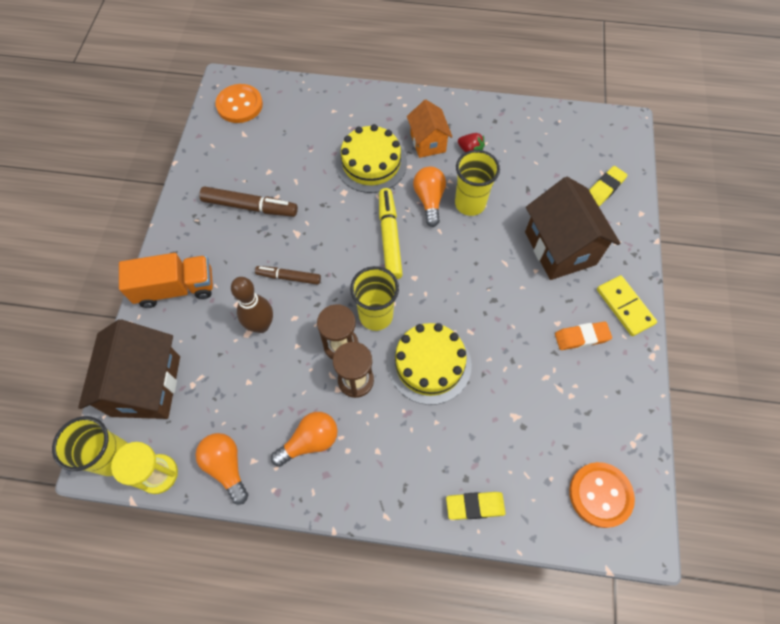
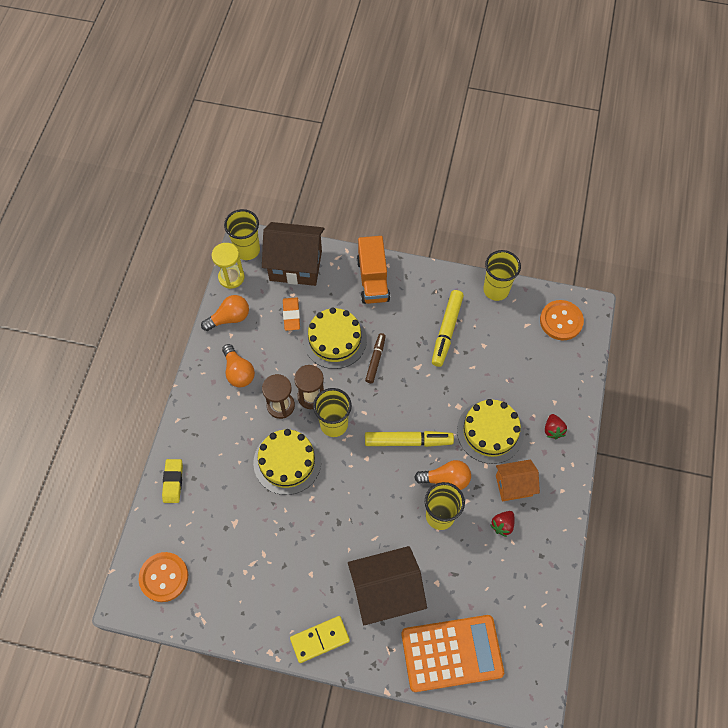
camera: 95 degrees right, 0 degrees up
(198, 162) = (496, 290): none -> yellow cup
(250, 207) = (446, 331): brown marker -> yellow marker
(261, 325) = (335, 339): brown bowling pin -> yellow cake
(364, 112) = (553, 430): none -> red strawberry
(581, 337) = (295, 592): orange eraser -> orange eraser (291, 315)
(604, 188) = (452, 653): yellow eraser -> orange calculator

